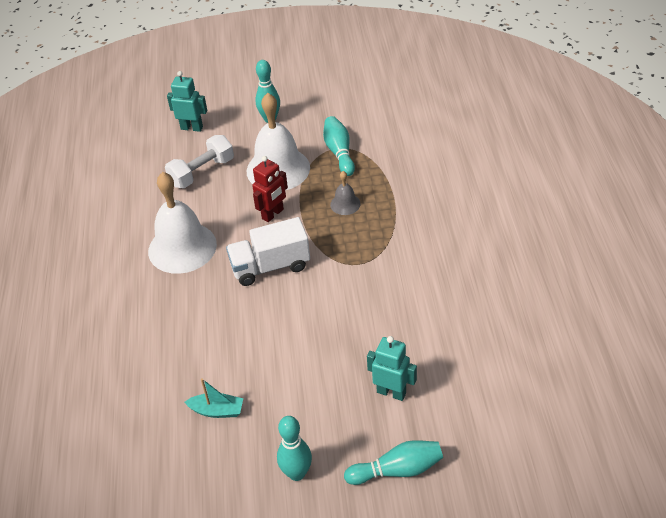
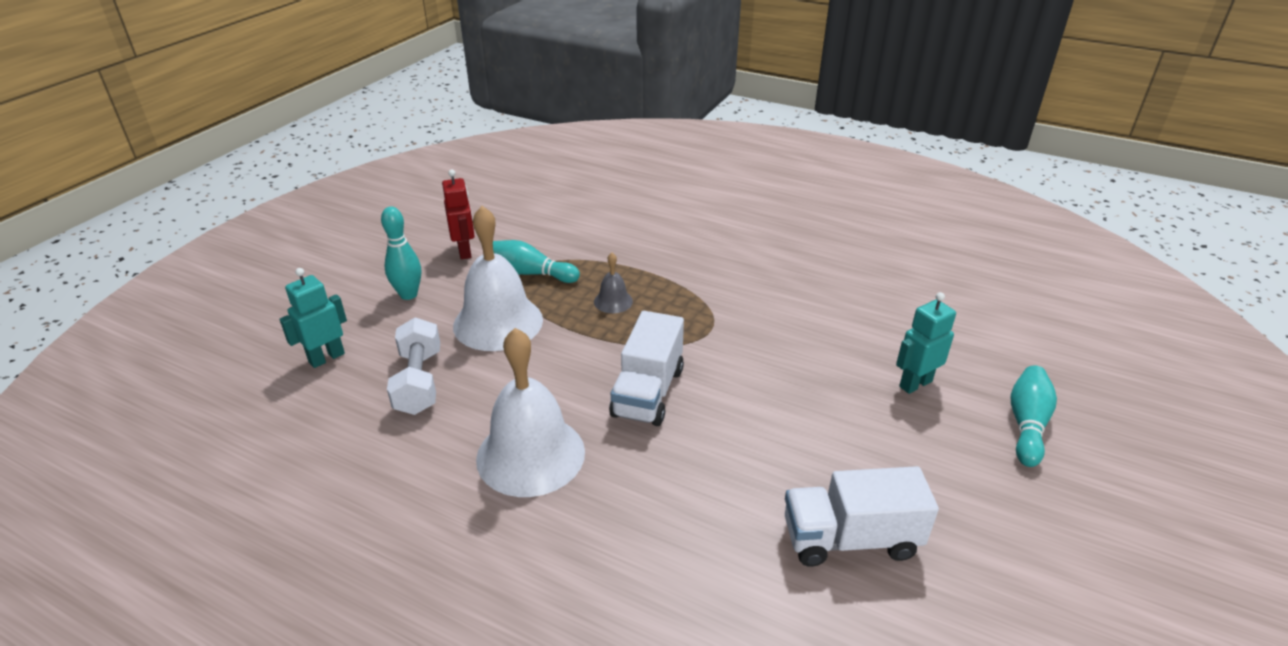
camera: 60 degrees left, 10 degrees down
(217, 411) = (850, 539): turquoise boat -> white truck
(273, 214) = (566, 356): red robot -> red robot (465, 251)
(297, 473) = (994, 506): turquoise bowling pin -> none

